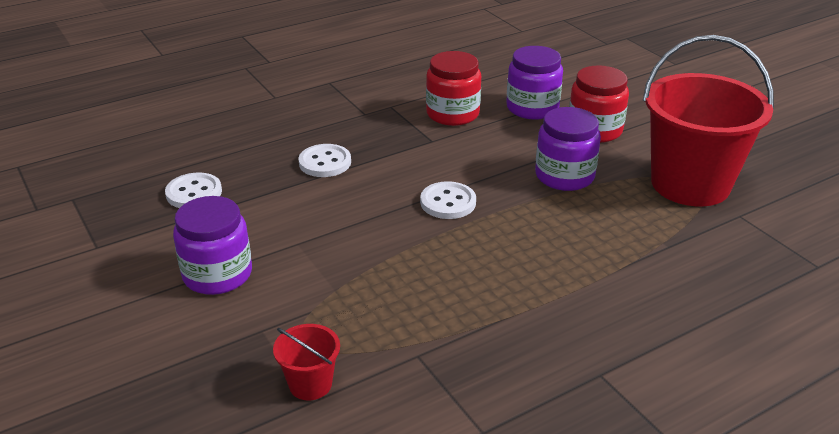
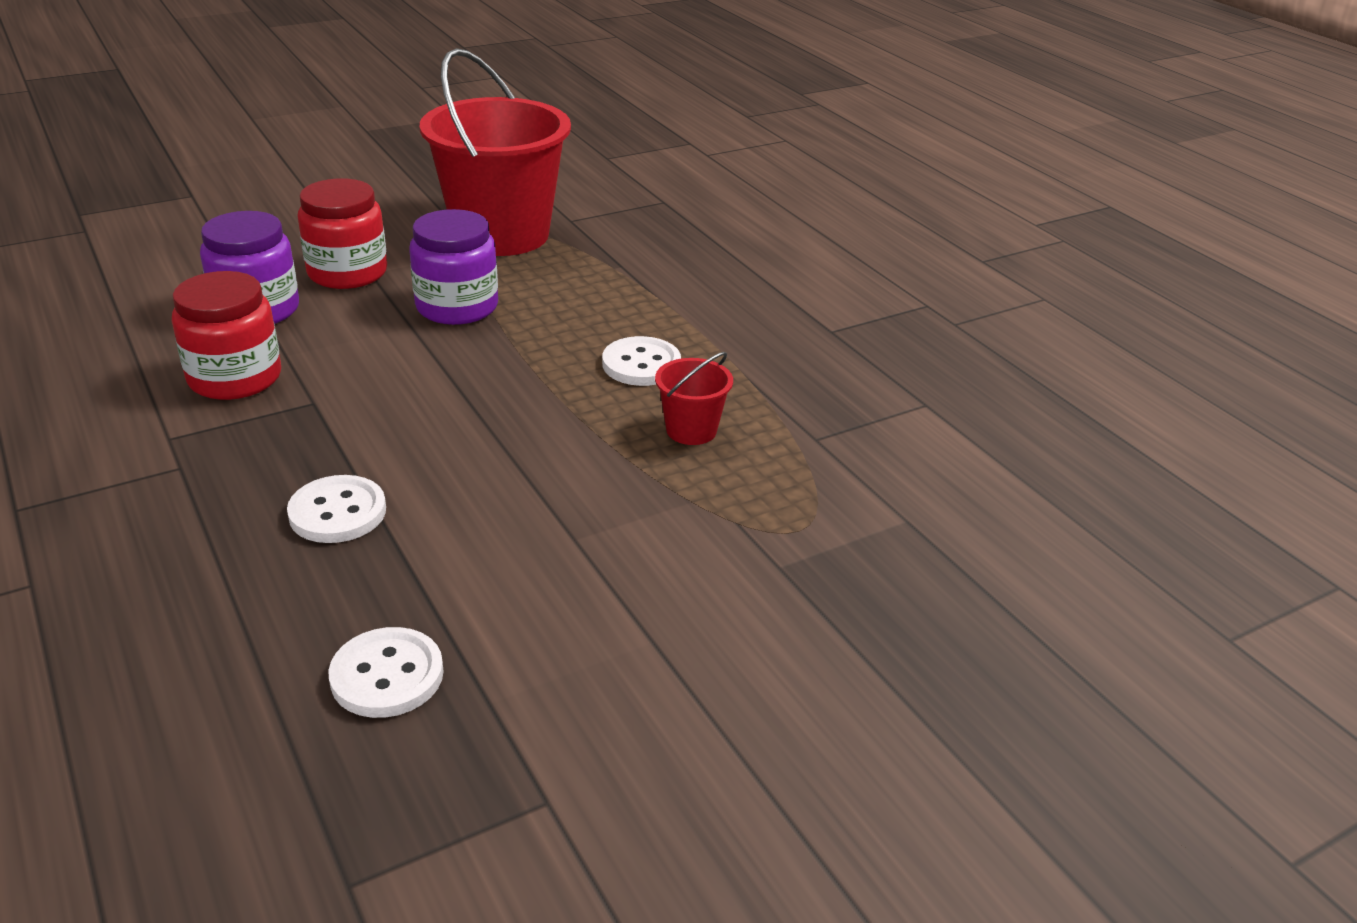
camera: 90 degrees left, 0 degrees up
(217, 274) = (648, 621): purple jar -> none
(310, 384) = (877, 520): red bucket -> red bucket (691, 430)
(448, 202) = (496, 398): white button -> white button (641, 364)

